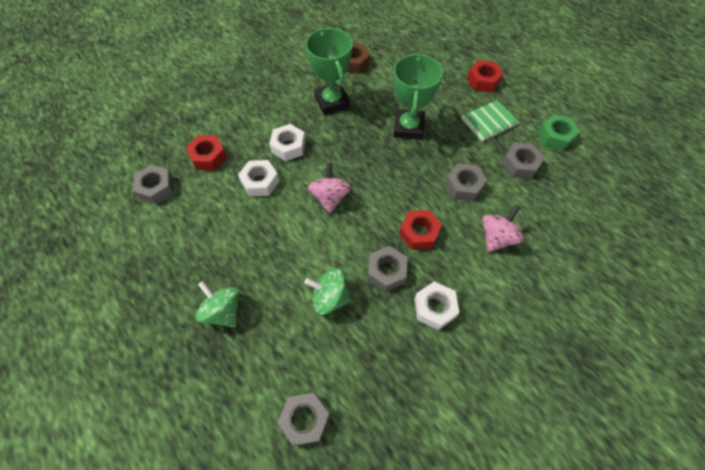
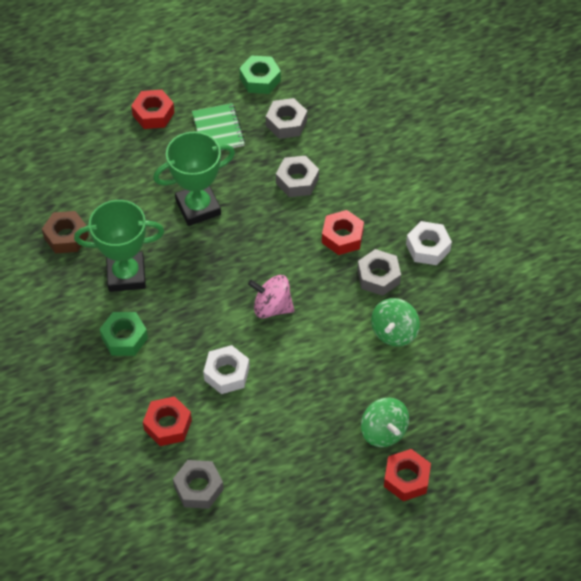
camera: 75 degrees left, 5 degrees down
(176, 341) = (406, 478): none -> red nut
(223, 311) = (383, 431): green spinning top -> green spinning top turned 90 degrees counterclockwise
(278, 114) = (124, 338): none -> green nut
(288, 146) = (183, 335): white nut -> none
(305, 419) = (508, 376): grey nut -> none
(408, 127) = (198, 207): green trophy -> green trophy turned 45 degrees counterclockwise
(497, 237) = (367, 173): pink spinning top -> none

